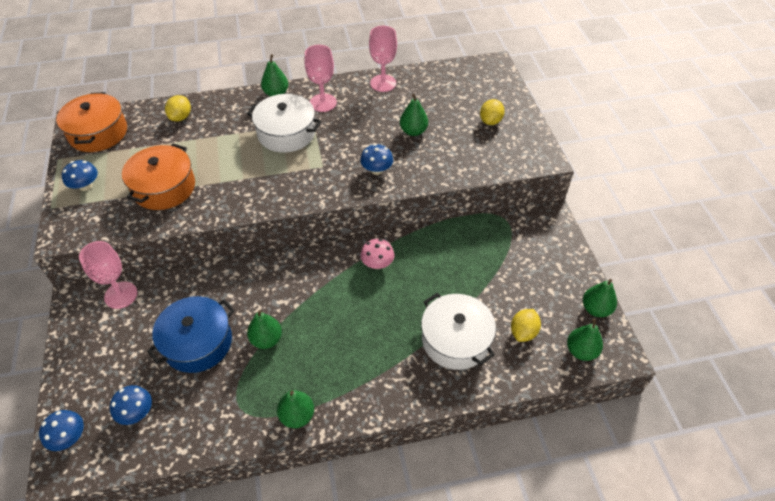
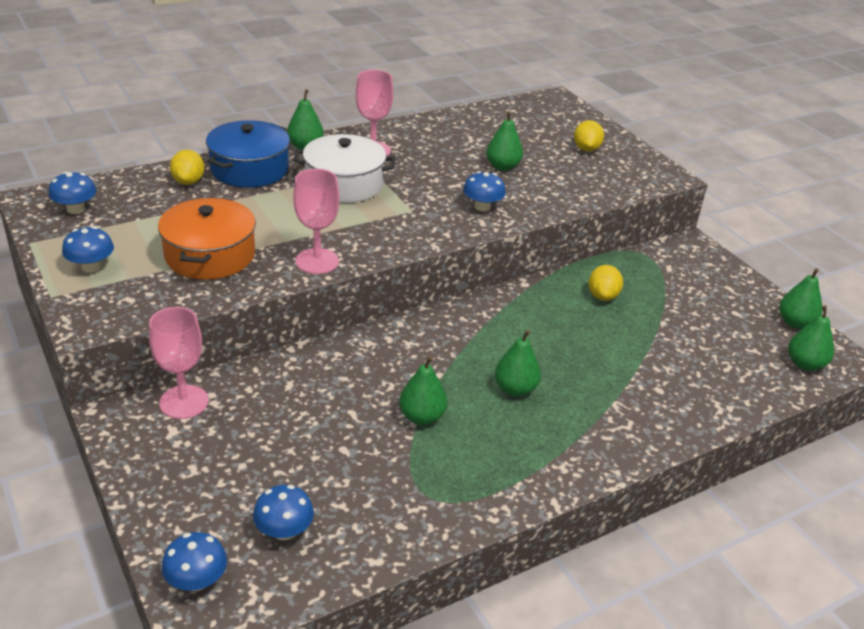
camera: 20 degrees left, 15 degrees down
(98, 133) = (75, 209): orange pot -> blue mushroom
(197, 342) = (328, 436): blue pot -> blue pot (249, 169)
(297, 416) = (511, 490): green pear -> green pear (515, 389)
(377, 263) = (517, 316): pink mushroom -> none
(383, 83) = (436, 126): pink goblet -> pink goblet (317, 261)
(455, 340) = (659, 377): white pot -> none
(523, 332) = (731, 357): yellow lemon -> yellow lemon (602, 296)

